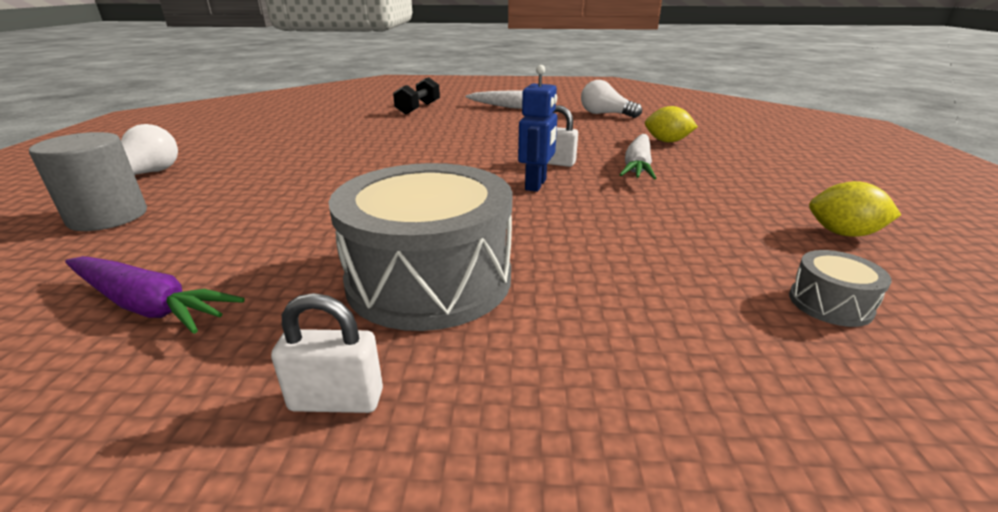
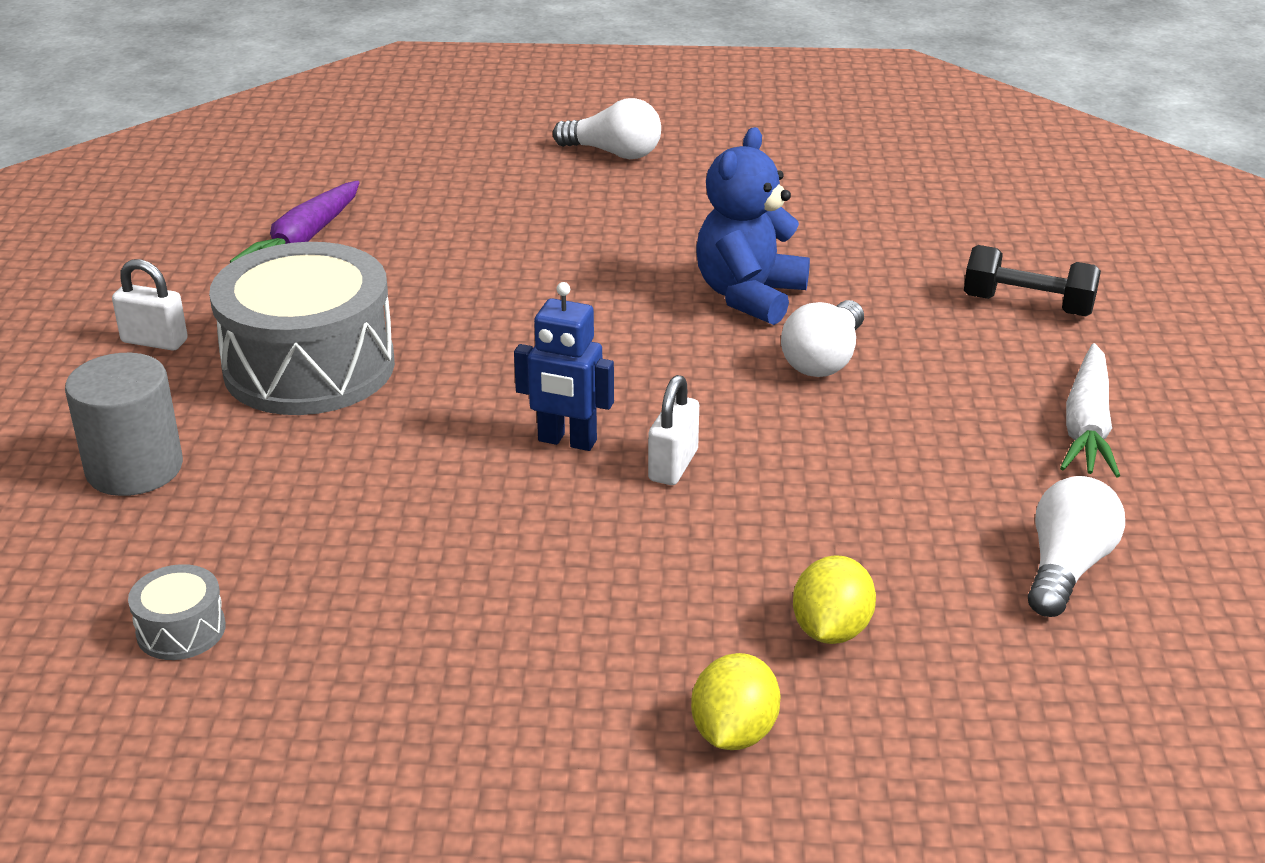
camera: 90 degrees right, 5 degrees up
(108, 217) = (487, 171): grey cylinder -> grey cylinder (134, 468)
(337, 400) = (154, 341): white padlock -> white padlock turned 75 degrees counterclockwise
(384, 146) = (749, 296): none -> blue teddy bear
(455, 136) = (824, 359): none -> white light bulb
(637, 166) = (658, 559): white carrot -> none
(843, 233) = (345, 721): yellow lemon -> yellow lemon (734, 733)

